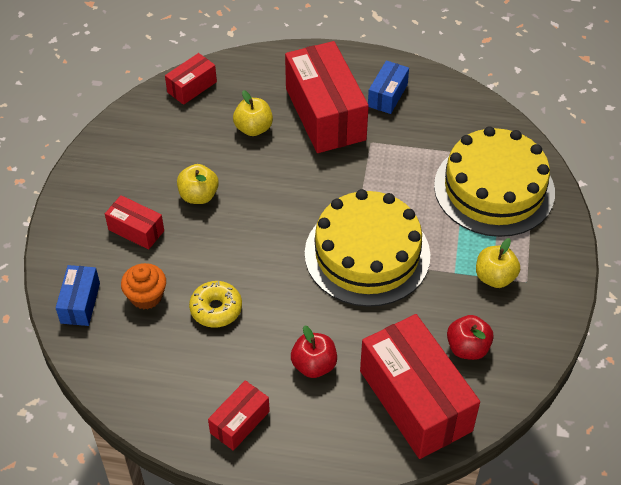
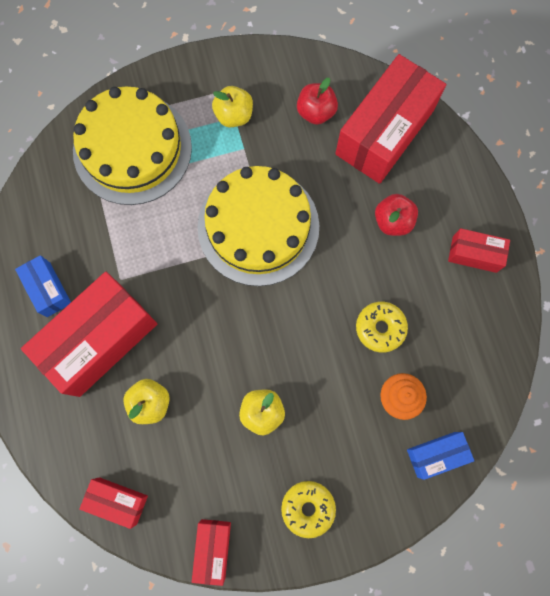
camera: 115 degrees left, 25 degrees up
(103, 197) = (308, 508): none -> yellow donut
(136, 230) = (331, 450): red box -> red box (213, 548)
(387, 95) = (48, 289): blue box -> blue box turned 60 degrees clockwise

